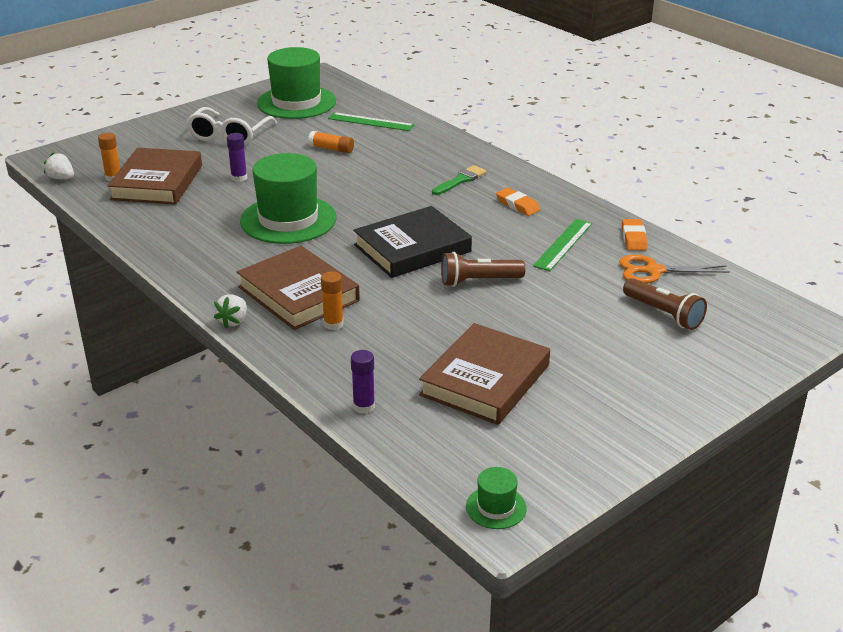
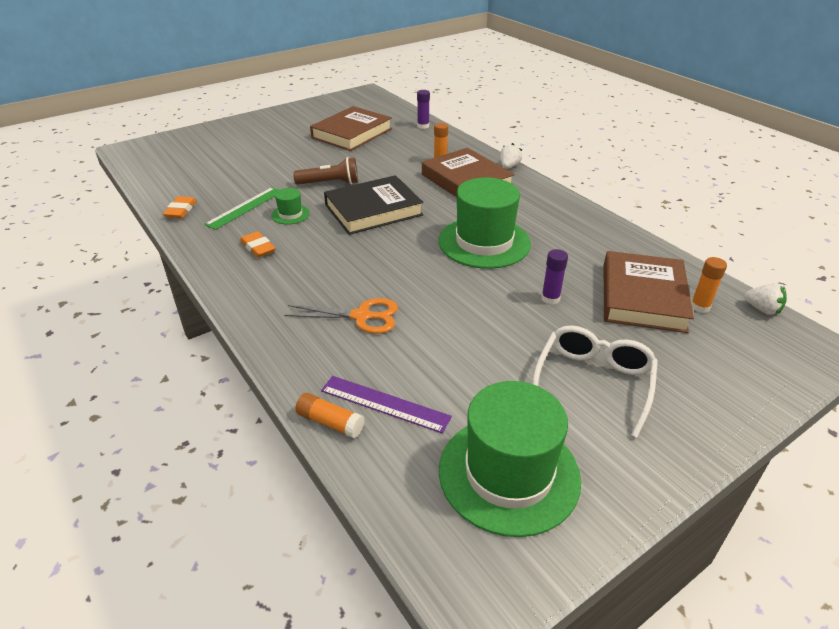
camera: 175 degrees left, 5 degrees up
(331, 149) = (444, 343): orange glue stick -> orange glue stick (330, 422)
(371, 122) = (384, 404): green ruler -> purple ruler
(460, 180) = (300, 282): green brush -> none
(496, 507) = (367, 95): green hat -> green hat (290, 214)
(653, 271) = (193, 184): orange scissors -> orange scissors (361, 316)
(664, 314) = (215, 159): brown flashlight -> none

